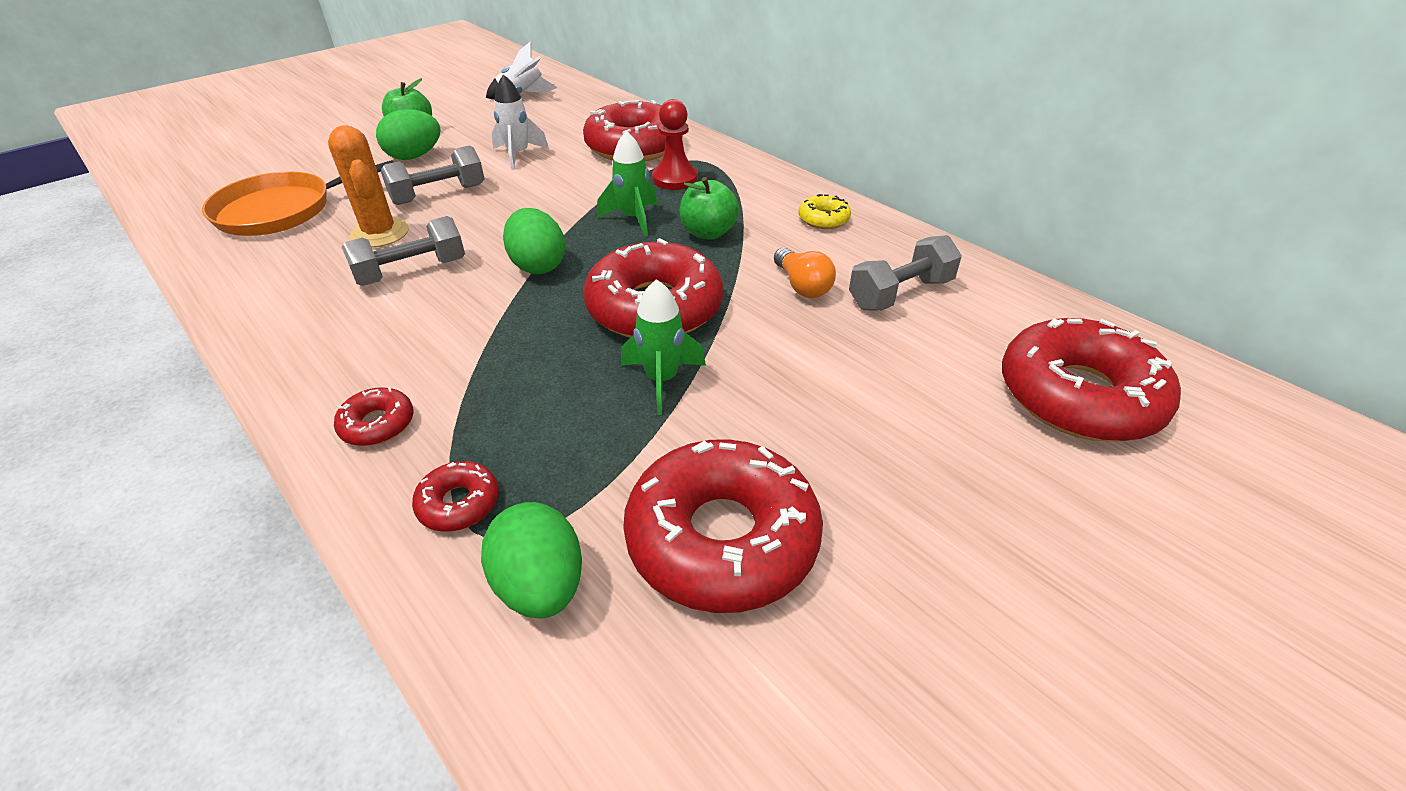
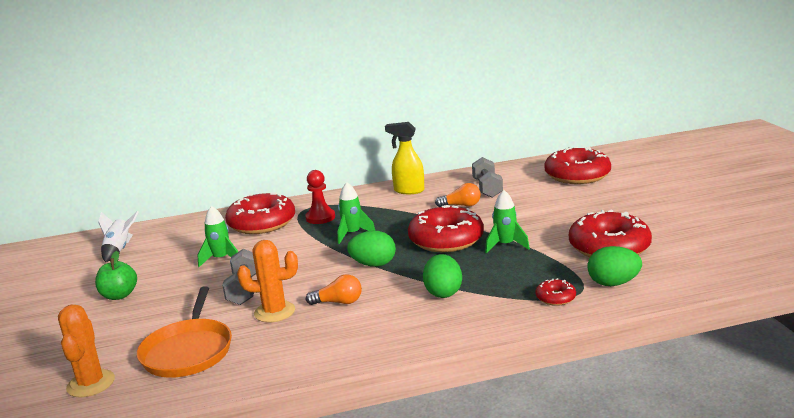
camera: 60 degrees left, 20 degrees down
(217, 182) = (91, 384): none -> orange cactus
(377, 424) = (483, 316): red donut -> none
(412, 272) = (338, 302): grey dumbbell -> orange light bulb
(414, 156) = (168, 296): green egg -> green egg (443, 292)
(518, 155) = (221, 259): white rocket -> green rocket
(708, 233) = (390, 218): green apple -> none
(823, 219) = (408, 191): yellow donut -> yellow spray bottle

